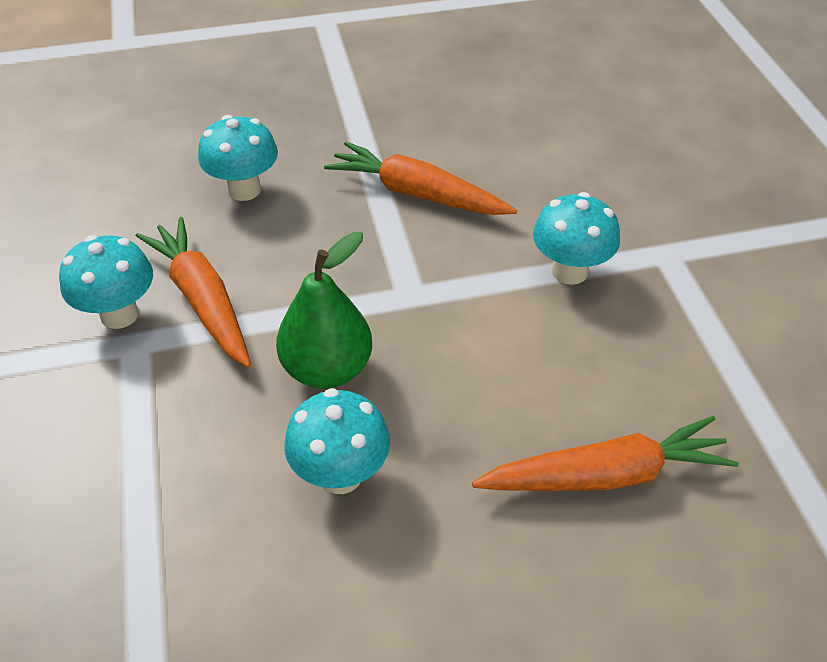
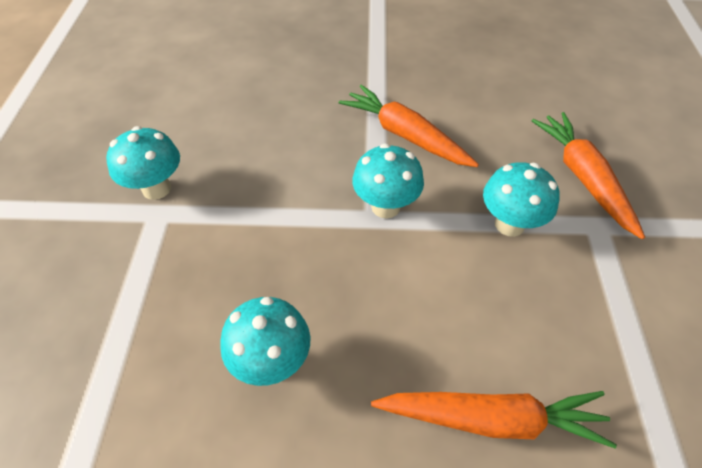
camera: 15 degrees right, 5 degrees up
(202, 300) = (218, 189): orange carrot -> orange carrot (583, 177)
(244, 190) = (278, 109): turquoise mushroom -> turquoise mushroom (385, 206)
(327, 369) = (291, 266): green pear -> none

